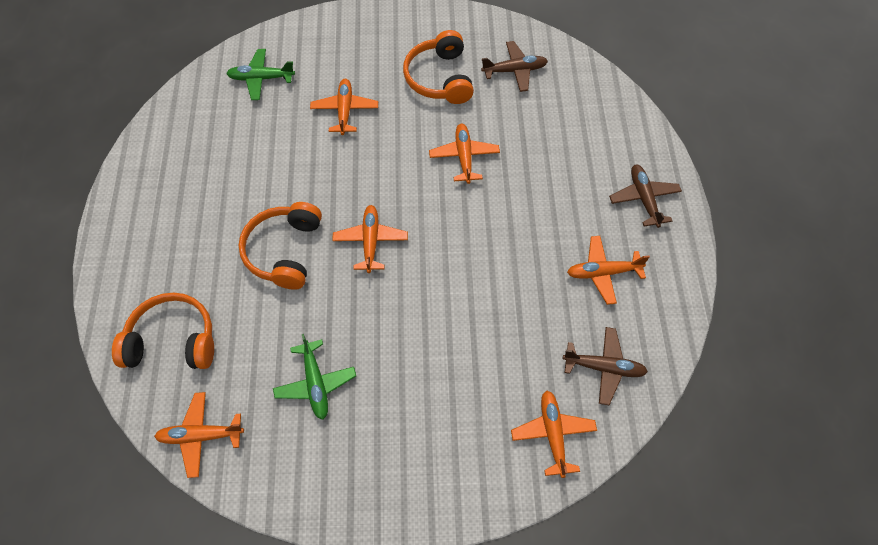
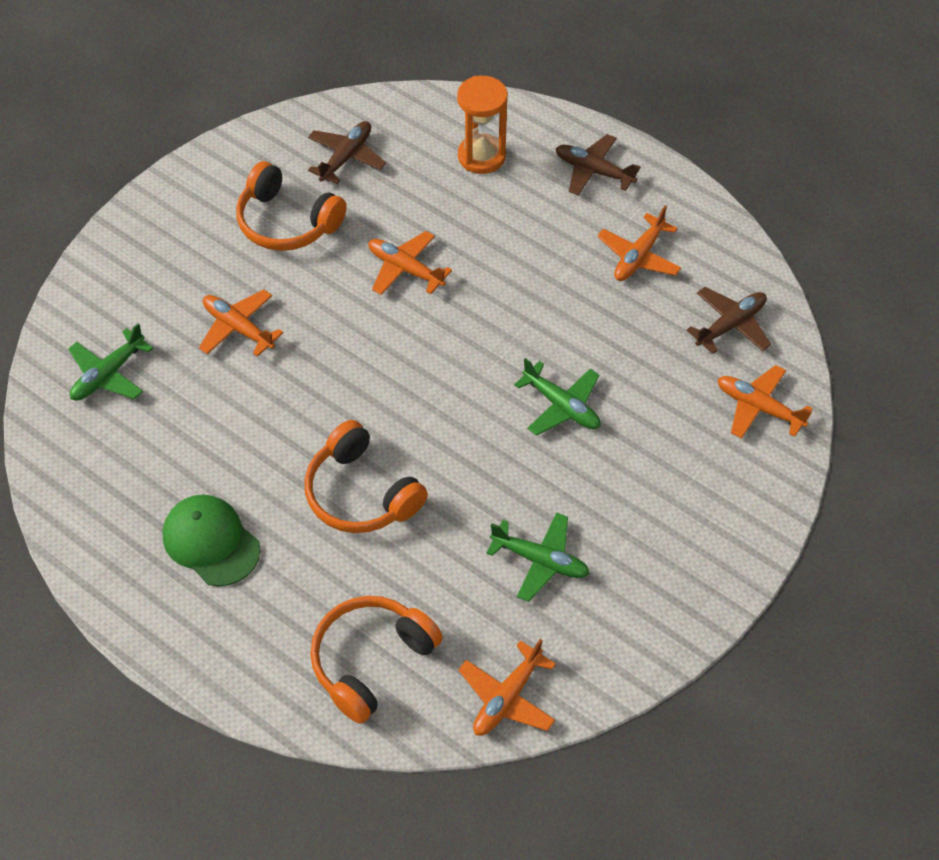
camera: 50 degrees left, 5 degrees down
(192, 203) = (211, 541): none -> green cap
(370, 241) = (424, 411): orange plane -> none
(442, 312) = (562, 406): none -> green plane
(589, 133) = (481, 156): none -> orange hourglass

